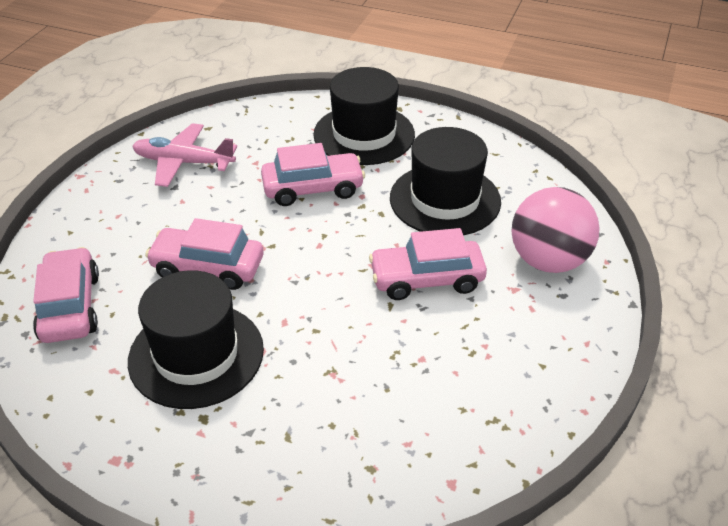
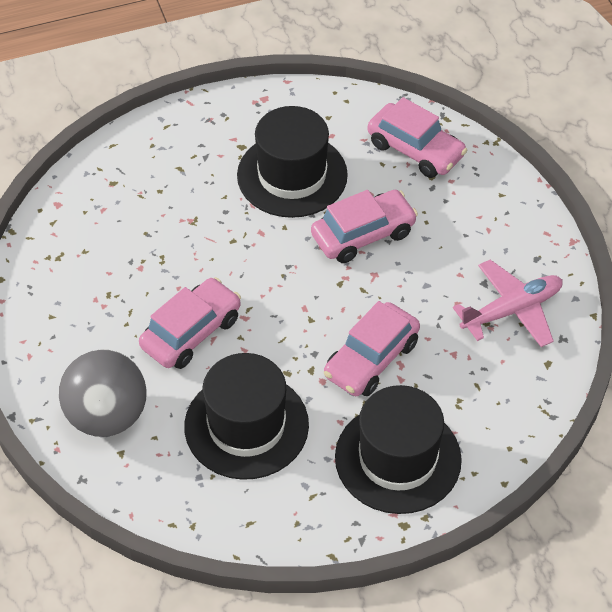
camera: 140 degrees right, 10 degrees up
(548, 261) = (107, 416): pink ball -> grey ball

